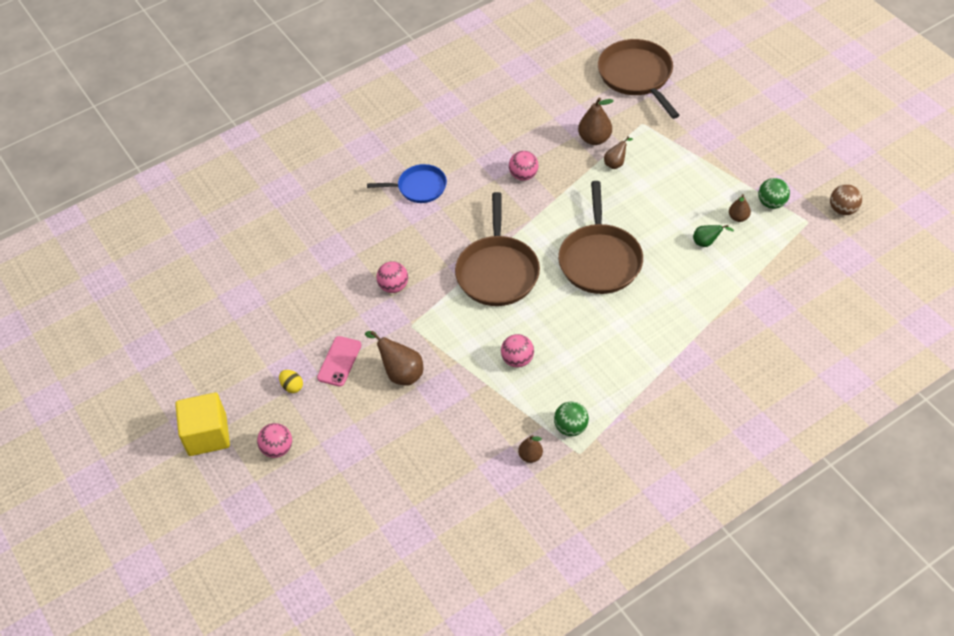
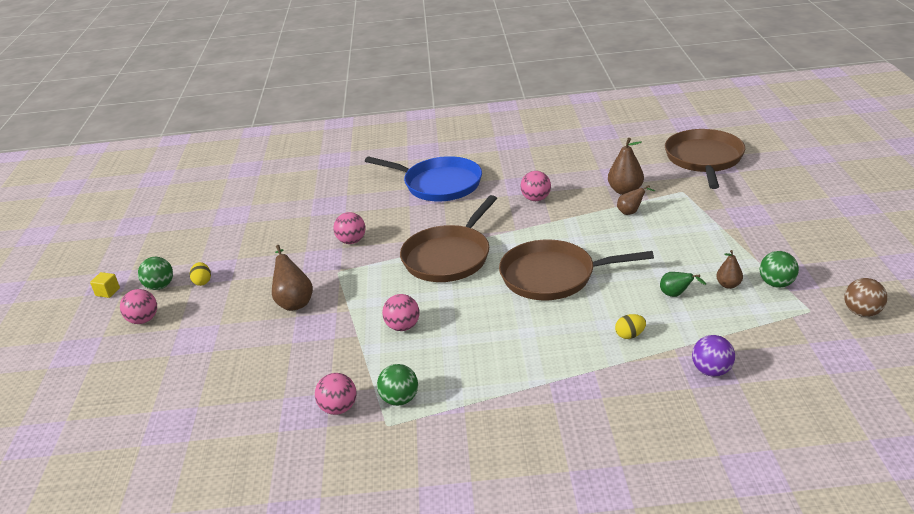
camera: 30 degrees right, 20 degrees down
(207, 435) = (107, 292): yellow cube -> yellow cube, size x0.43
(255, 408) = (160, 286): none -> green ball
(339, 361) = (255, 277): pink phone -> none
(419, 187) = (439, 184): blue pan -> blue pan, size x1.63
(530, 456) = (339, 408): brown pear -> pink ball
(600, 260) = (552, 276): brown pan -> brown pan turned 60 degrees clockwise
(697, 296) = (630, 335): none -> yellow egg
(773, 306) = (711, 371): none -> purple ball

